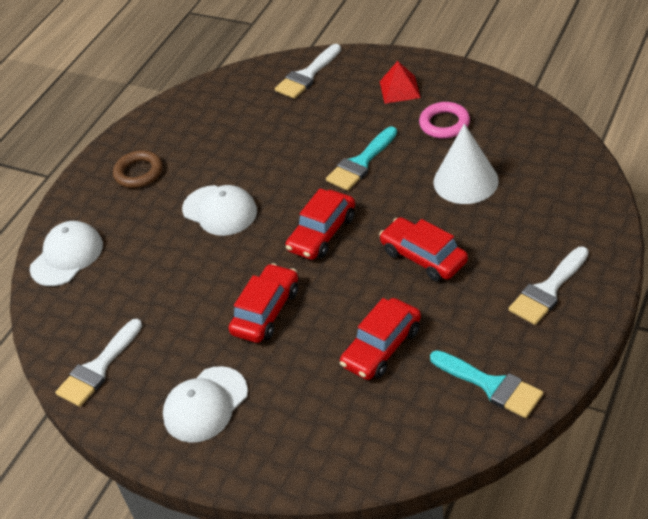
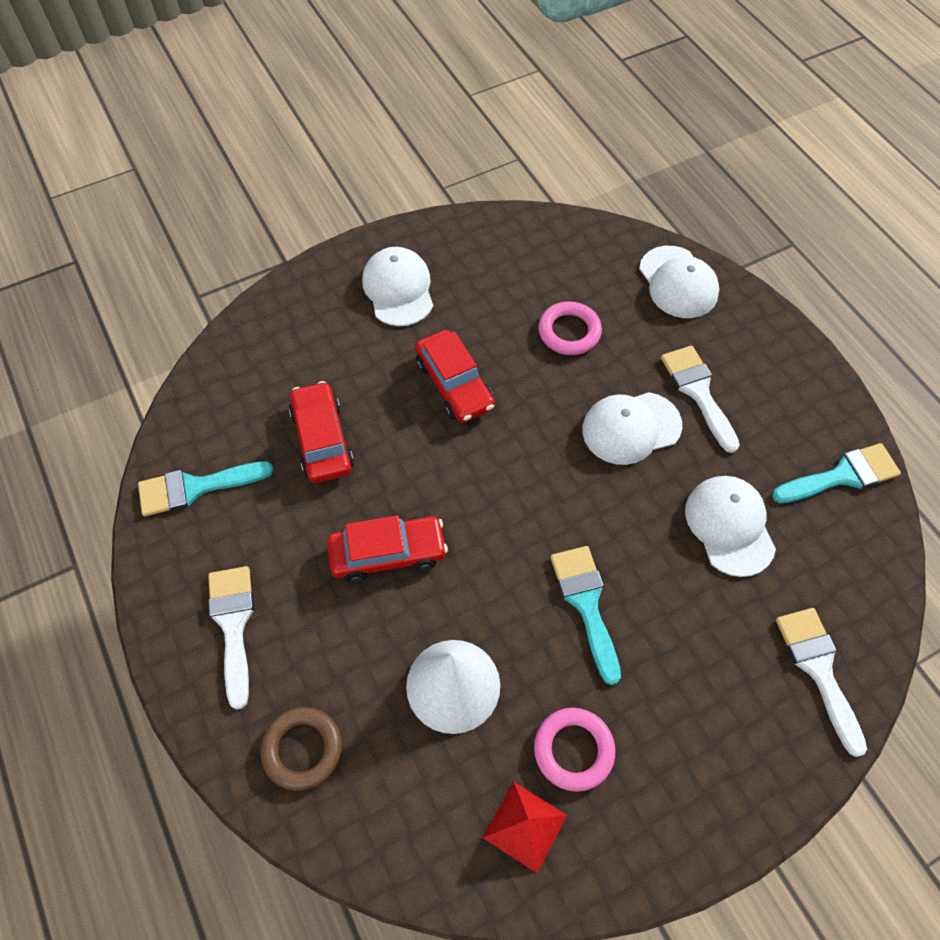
camera: 120 degrees right, 15 degrees up
(98, 368) = (511, 244): white brush -> white brush (698, 392)
(139, 173) = (762, 394): brown ring -> brown ring (302, 749)
(163, 283) = (569, 332): none -> pink ring
(173, 118) = (842, 475): none -> turquoise brush
(252, 140) = (729, 526): none -> white cap
(322, 233) = (510, 491): red car -> none
(399, 89) = (692, 756): red pyramid -> red pyramid (525, 826)

